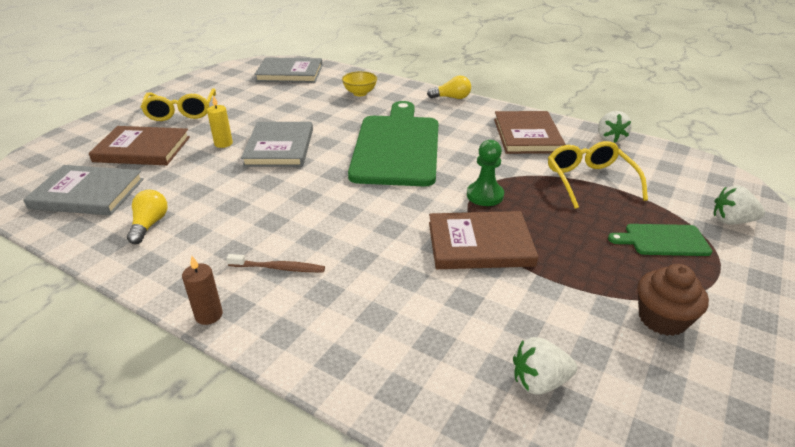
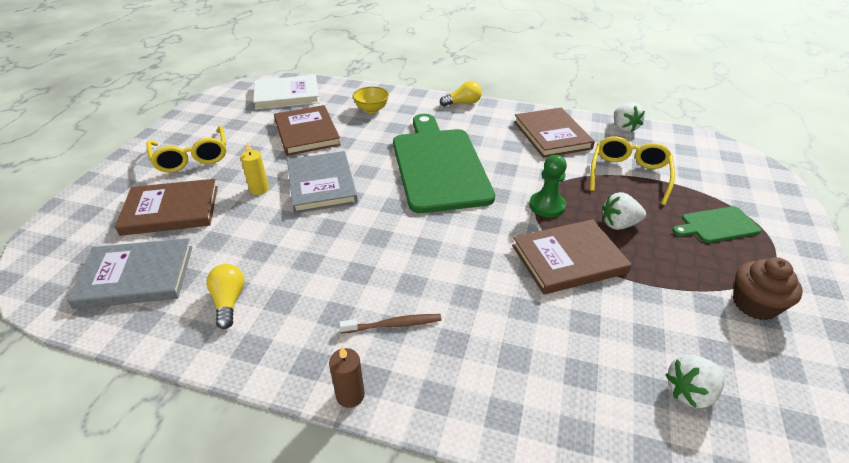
camera: 15 degrees left, 5 degrees up
(290, 73) = (287, 95): grey book -> white book
(290, 105) = (307, 133): none -> brown book
(589, 181) = (628, 175): yellow glasses -> yellow glasses turned 45 degrees clockwise
(731, 221) = (759, 196): white strawberry -> white strawberry (619, 224)

